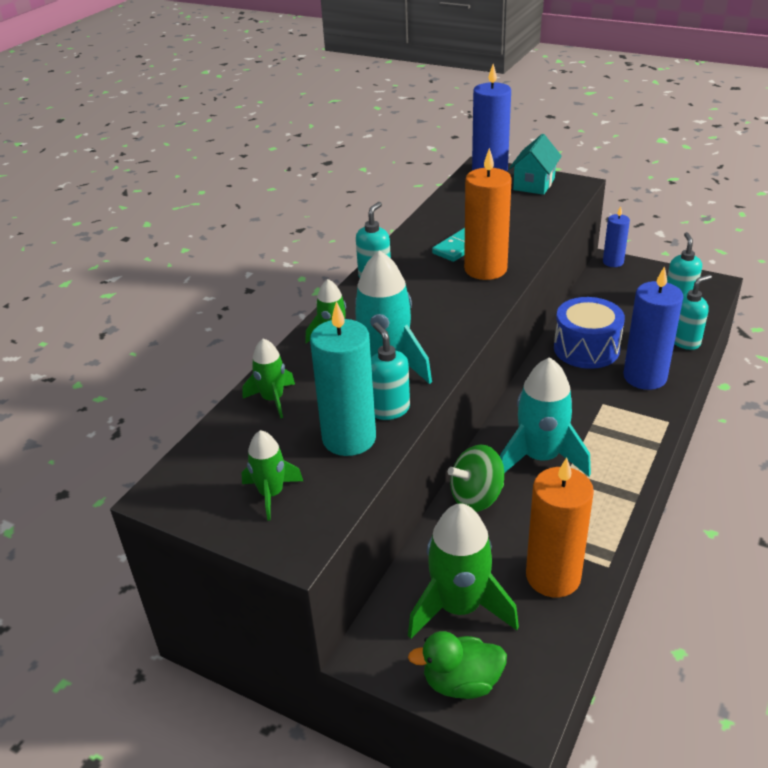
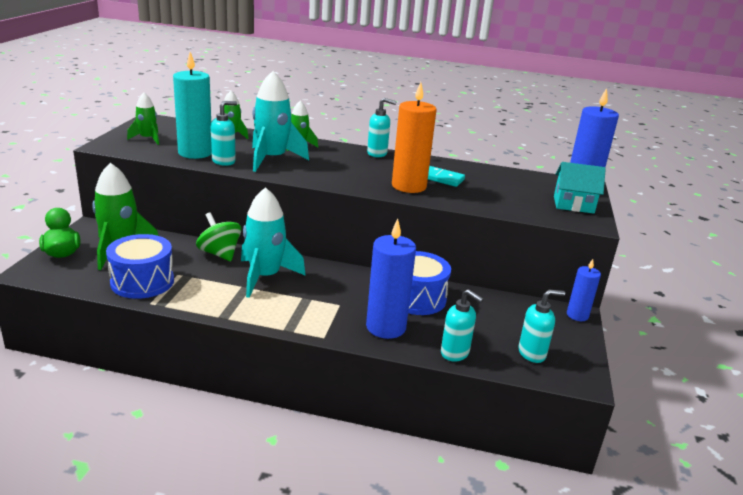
camera: 70 degrees right, 10 degrees down
(553, 576) = (142, 282): orange candle -> blue drum

